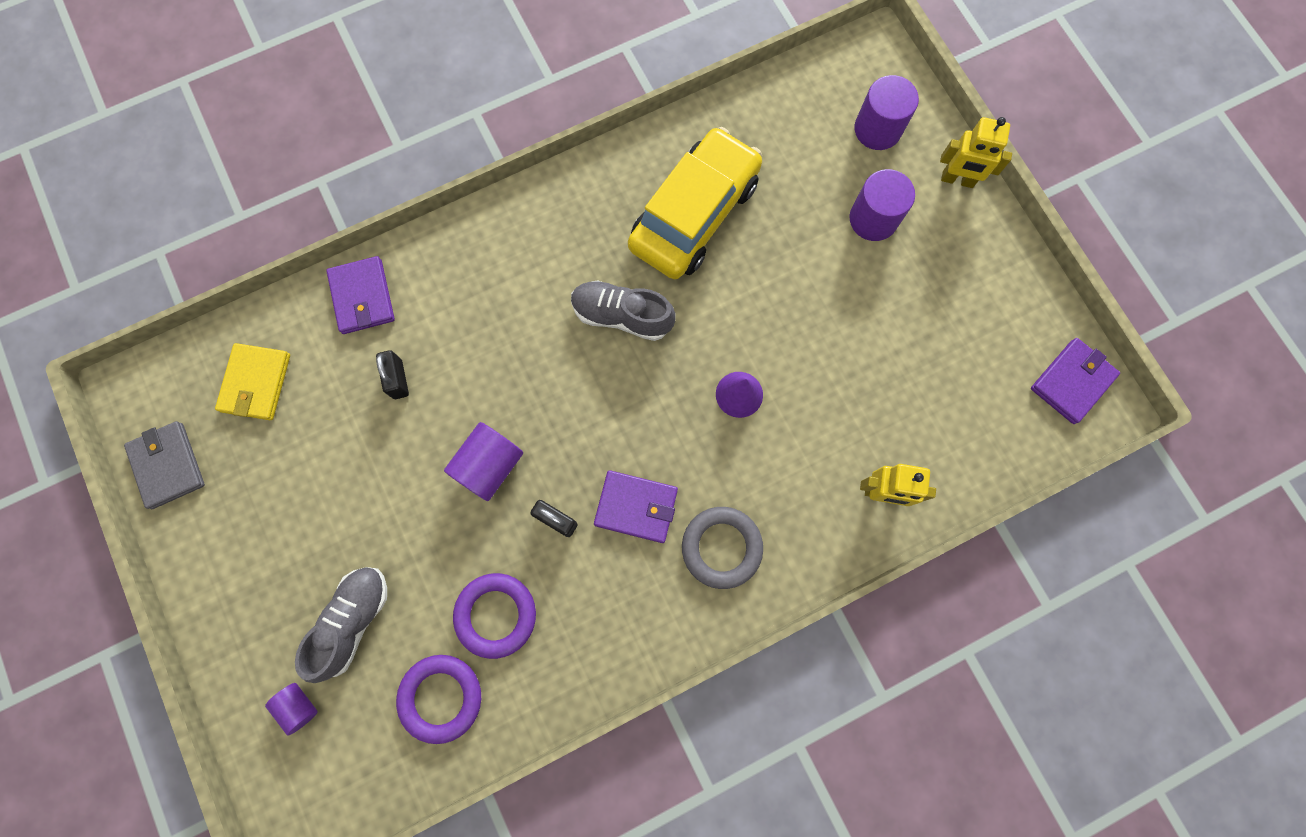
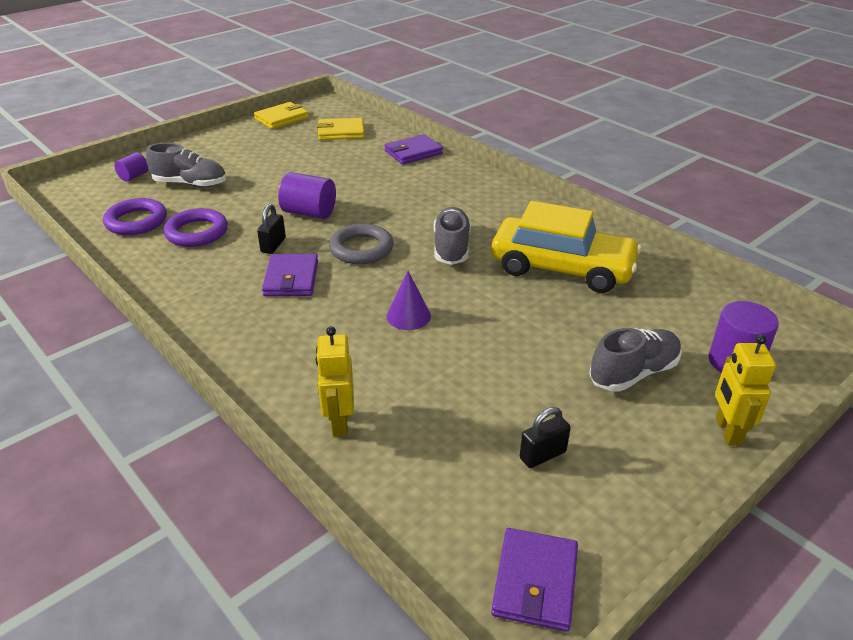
camera: 75 degrees right, 40 degrees down
(168, 465) = (282, 118): grey wallet -> yellow wallet
(398, 379) = (361, 172): black padlock -> black padlock (543, 455)
(721, 547) = (264, 327): grey ring -> grey ring (361, 249)
(873, 219) = (633, 373): purple cylinder -> grey shoe
(1072, 382) = (535, 582): purple wallet -> purple wallet turned 75 degrees clockwise

